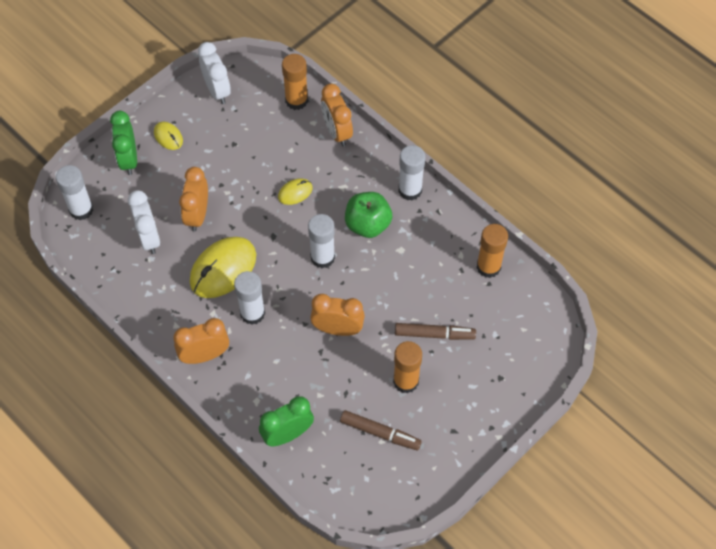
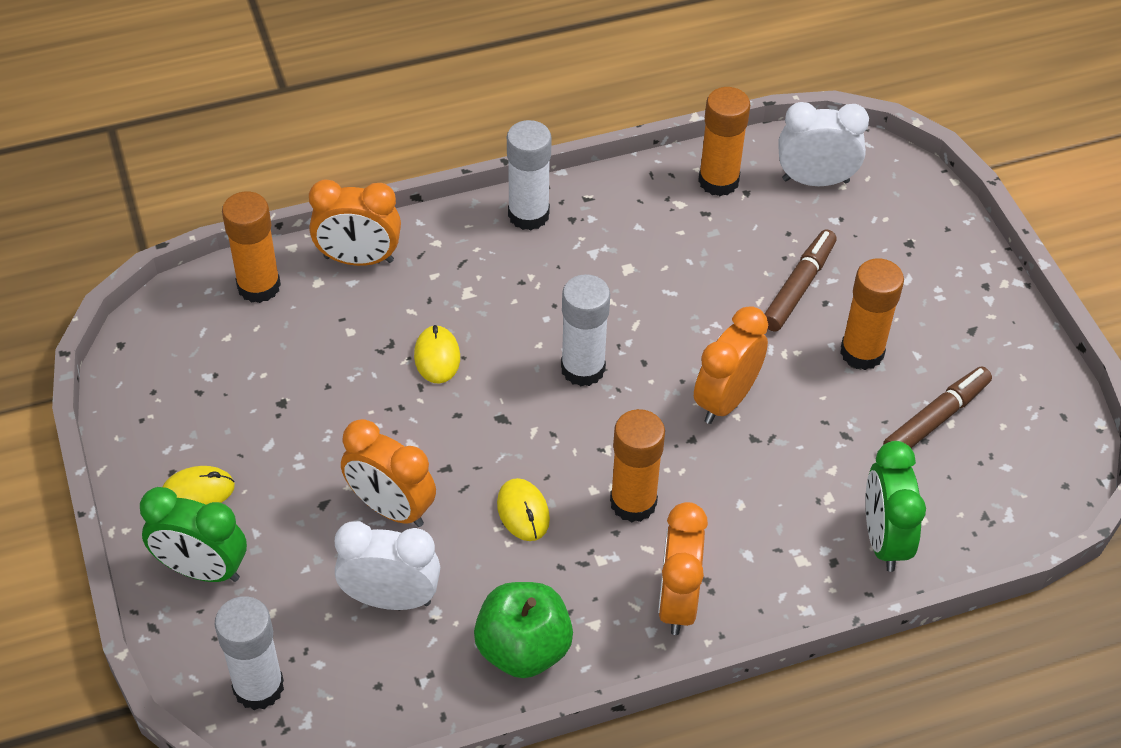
camera: 65 degrees left, 10 degrees down
(217, 90) = (155, 384): white clock -> white clock (815, 180)
(223, 269) = (523, 512): yellow mouse -> yellow mouse, size x0.50
(252, 313) = (633, 502): white glue stick -> orange glue stick
(368, 224) = (557, 289): green apple -> green apple (523, 649)

